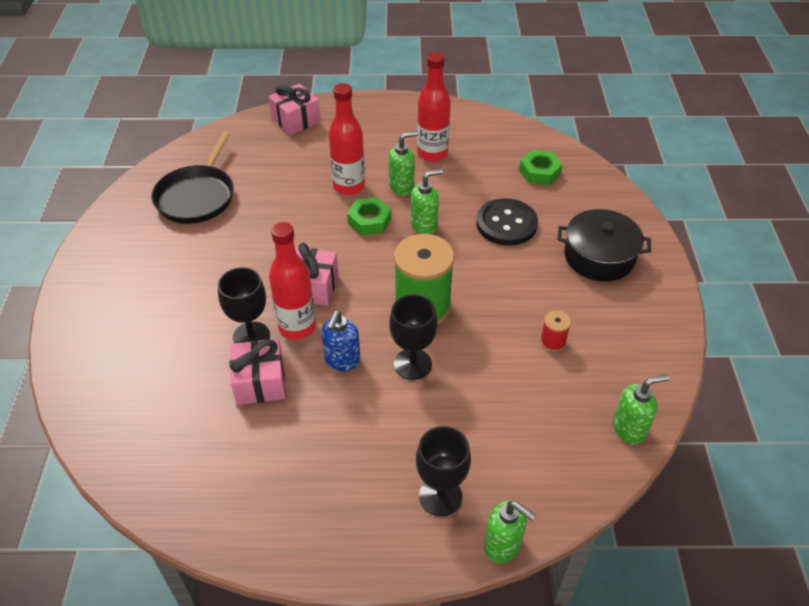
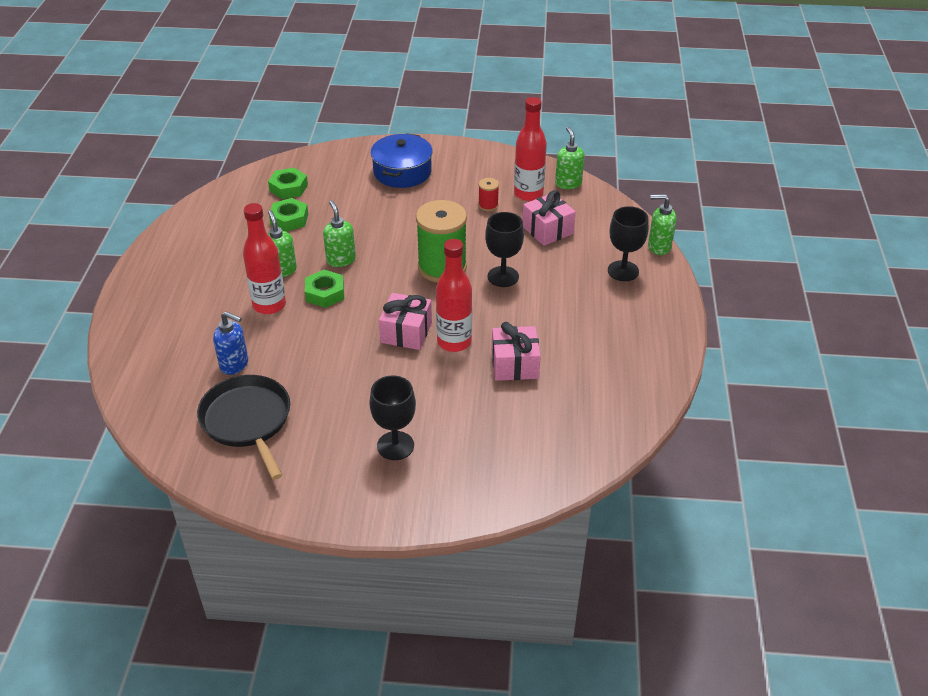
camera: 85 degrees left, 5 degrees down
(197, 196) = (248, 421): black pan -> black pan turned 135 degrees counterclockwise
(251, 336) = (462, 371): black goblet -> black goblet (395, 446)
(296, 120) = (138, 343): pink gift -> pink gift (547, 230)
(342, 360) = (495, 315): blue soap dispenser -> blue soap dispenser (234, 364)
(432, 154) = (238, 248): red bottle -> red bottle (528, 194)
(485, 180) = (289, 219): none -> green nut
(503, 545) = (659, 247): green soap dispenser -> green soap dispenser turned 120 degrees counterclockwise
(506, 224) = (351, 213): black button -> none
(599, 257) = (402, 172): black pot -> blue pot

